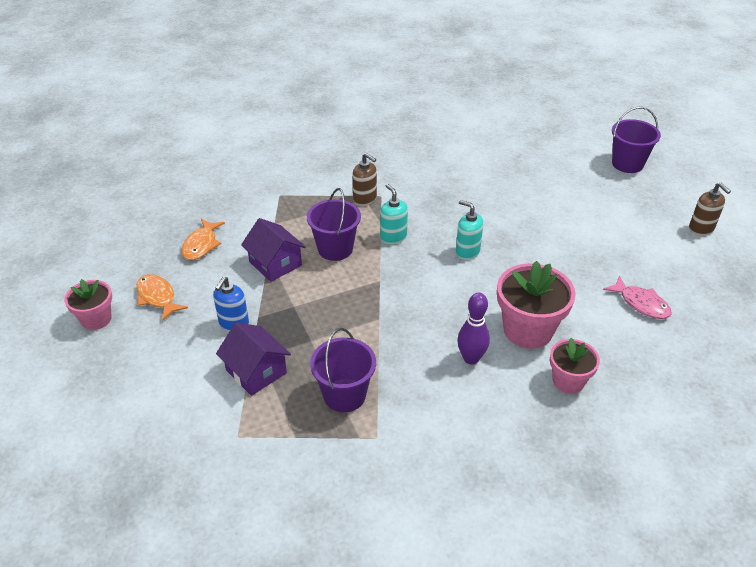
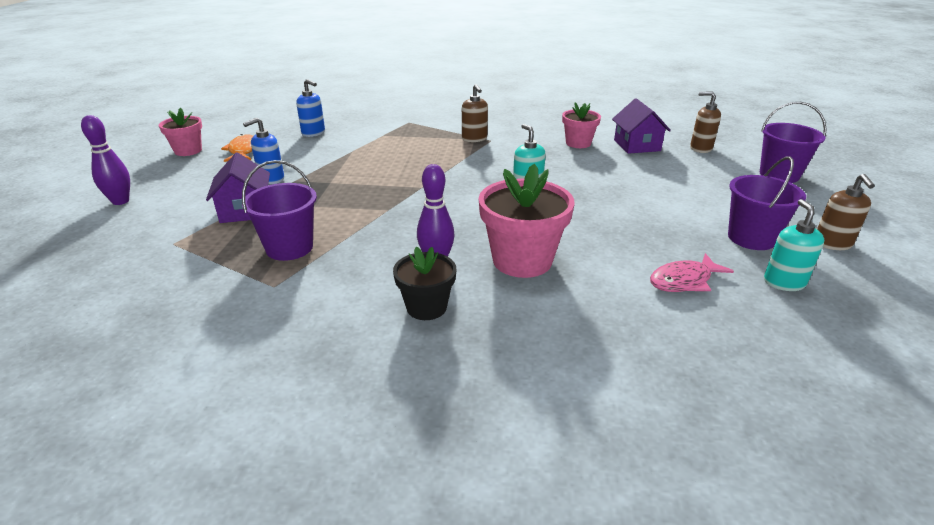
camera: 30 degrees right, 10 degrees down
(117, 412) = (120, 201): none -> purple bowling pin
(201, 245) = (313, 133): orange fish -> blue soap dispenser
(275, 263) = (351, 155): purple house -> purple house (637, 145)
(335, 249) = (410, 159): purple bucket -> purple bucket (751, 238)
(393, 237) = (469, 165): turquoise soap dispenser -> turquoise soap dispenser (784, 282)
(504, 404) = (426, 307): none -> black flower pot
(554, 149) = (700, 148): none -> brown soap dispenser
(568, 381) = (519, 314): pink flower pot -> pink flower pot (578, 143)
(641, 303) = (684, 281): pink fish -> pink fish turned 75 degrees clockwise

